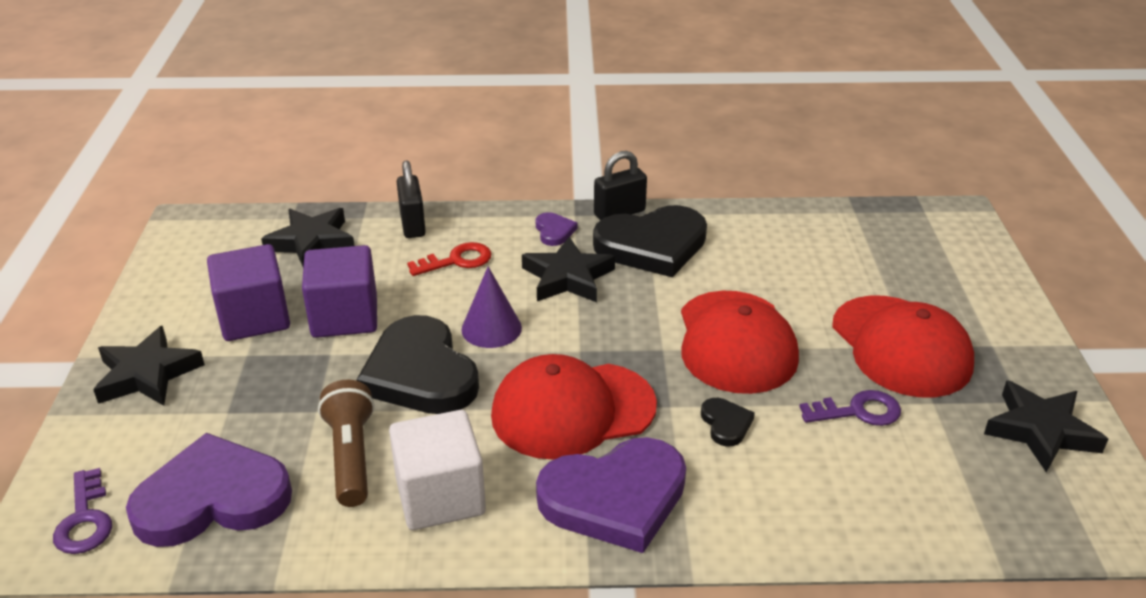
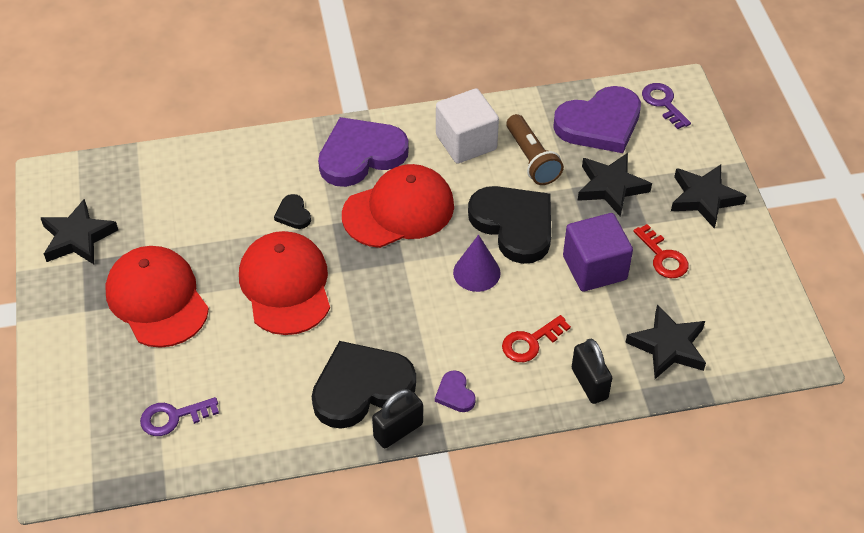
camera: 170 degrees right, 15 degrees up
(254, 318) = (663, 257): purple cube -> red key
(568, 277) = (429, 336): black star -> black star (611, 187)
(858, 411) = (201, 236): purple key -> purple key (173, 417)

